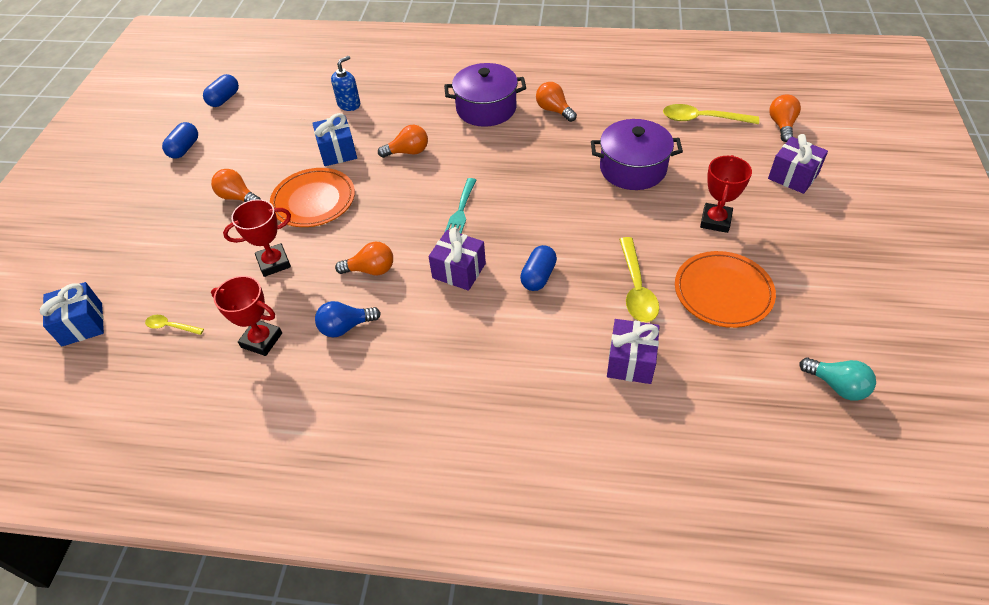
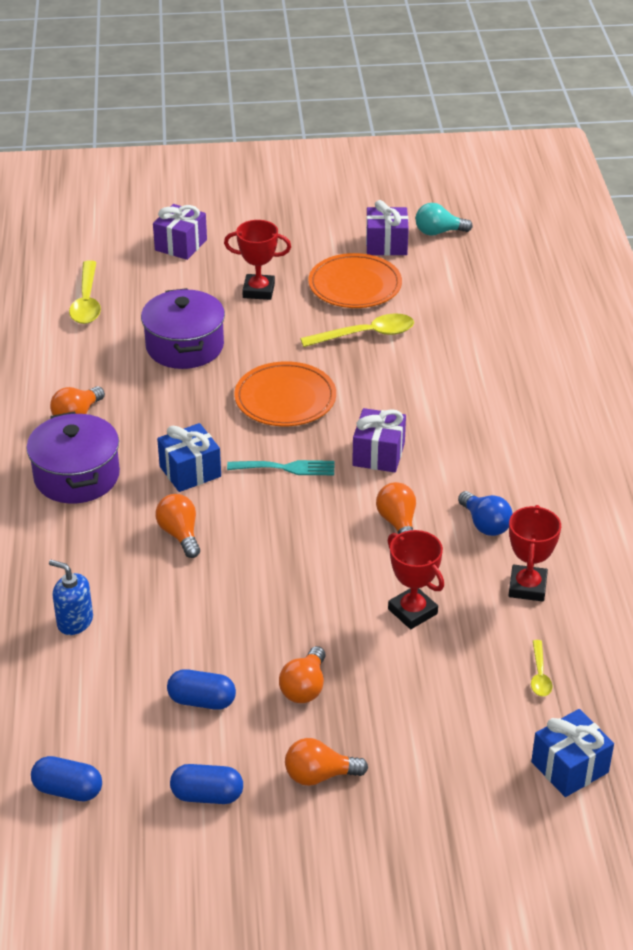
camera: 105 degrees left, 10 degrees down
(314, 201) = (294, 604): orange plate -> orange plate (285, 399)
(338, 152) = (189, 606): blue gift -> blue gift (190, 471)
(538, 276) = (369, 397): blue capsule -> blue capsule (202, 701)
(631, 361) = (455, 333): purple gift -> purple gift (386, 245)
(781, 125) = (94, 250): orange light bulb -> orange light bulb (319, 775)
(837, 386) = (438, 232): turquoise light bulb -> turquoise light bulb turned 120 degrees counterclockwise

